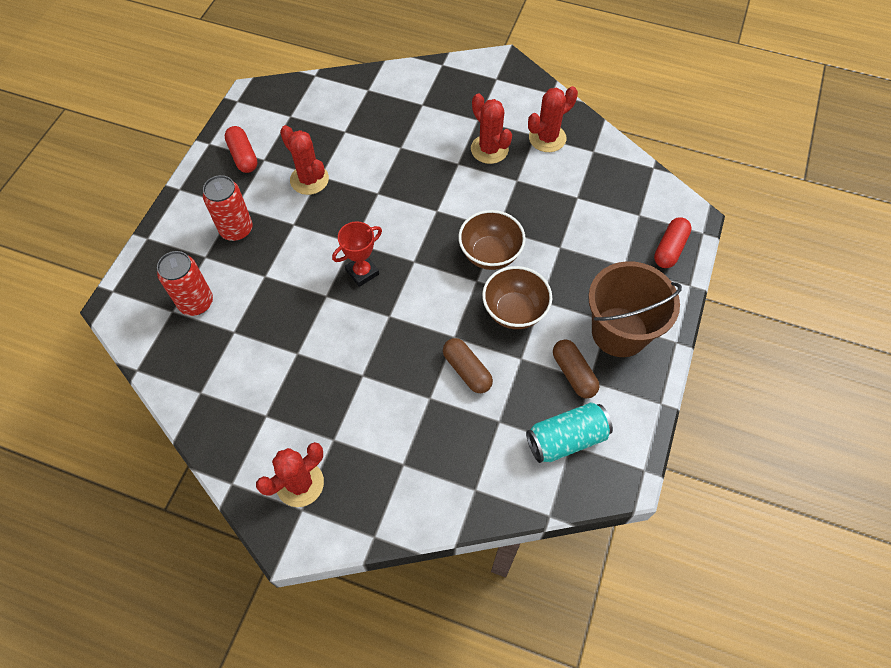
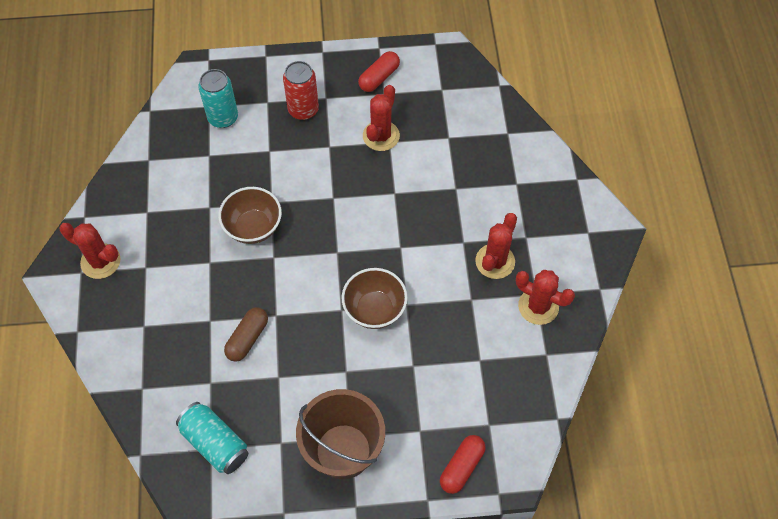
camera: 65 degrees right, 0 degrees up
(196, 303) = (223, 118): red can -> turquoise can
(362, 272) = (306, 218): red trophy -> none
(514, 311) = (324, 353): brown bowl -> brown bowl (253, 227)
(573, 373) = (282, 426): brown capsule -> none
(669, 249) = (461, 467): red capsule -> red capsule turned 60 degrees counterclockwise

